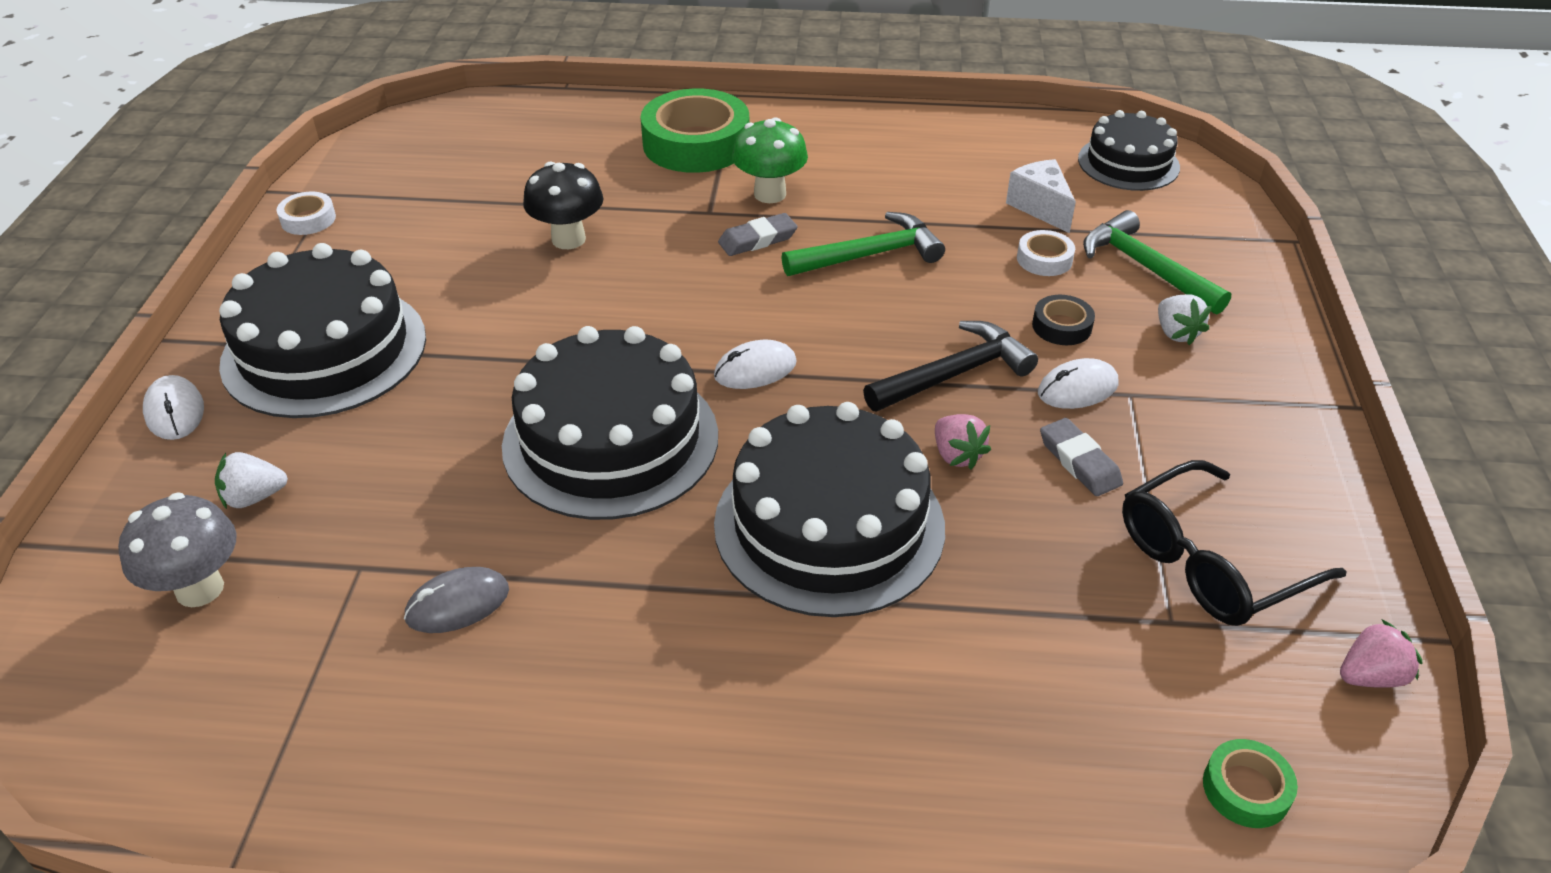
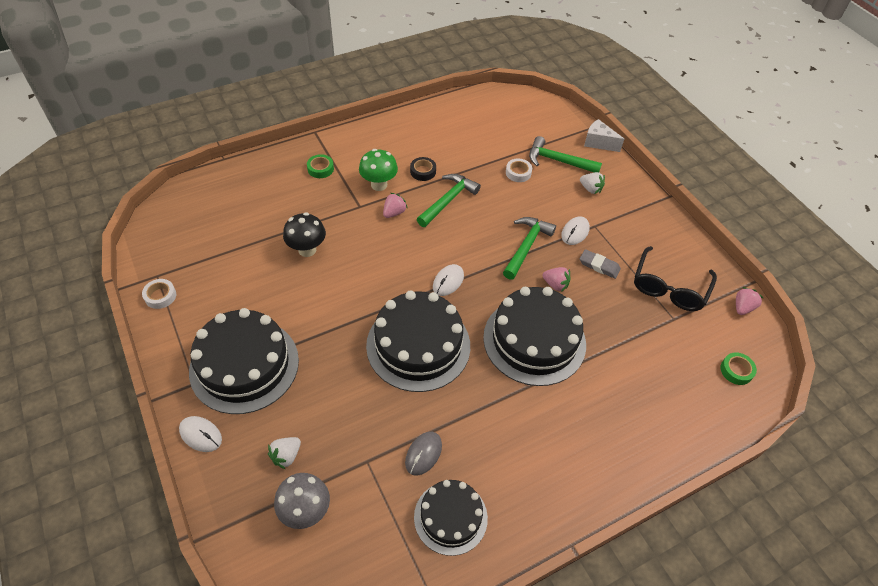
camera: 35 degrees left, 10 degrees up
(696, 143) = (320, 169): green tape -> green tape, size x0.46
(757, 240) = (394, 213): grey eraser -> pink strawberry
(954, 374) = (526, 246): black hammer -> green hammer
(1040, 207) = (497, 146): white cheese -> white cheese (598, 143)
(1061, 326) = (548, 204): black tape -> black tape (423, 171)
(1128, 163) = (514, 107): black cake -> black cake (450, 517)

